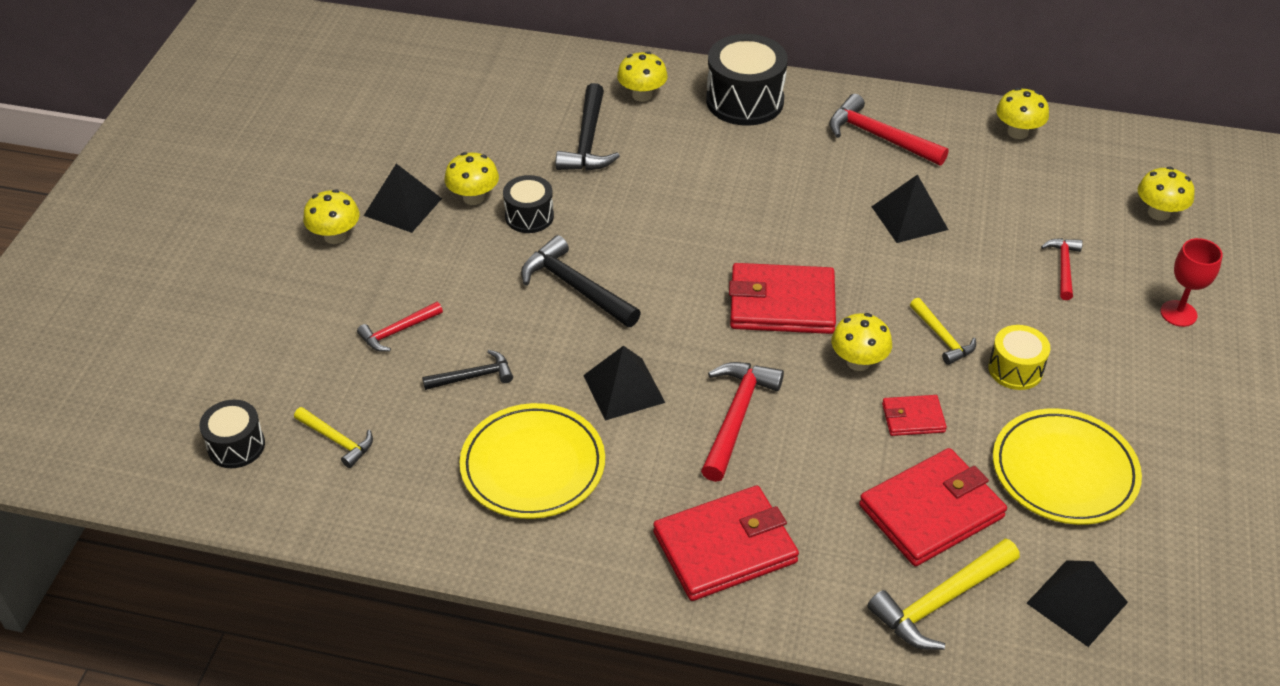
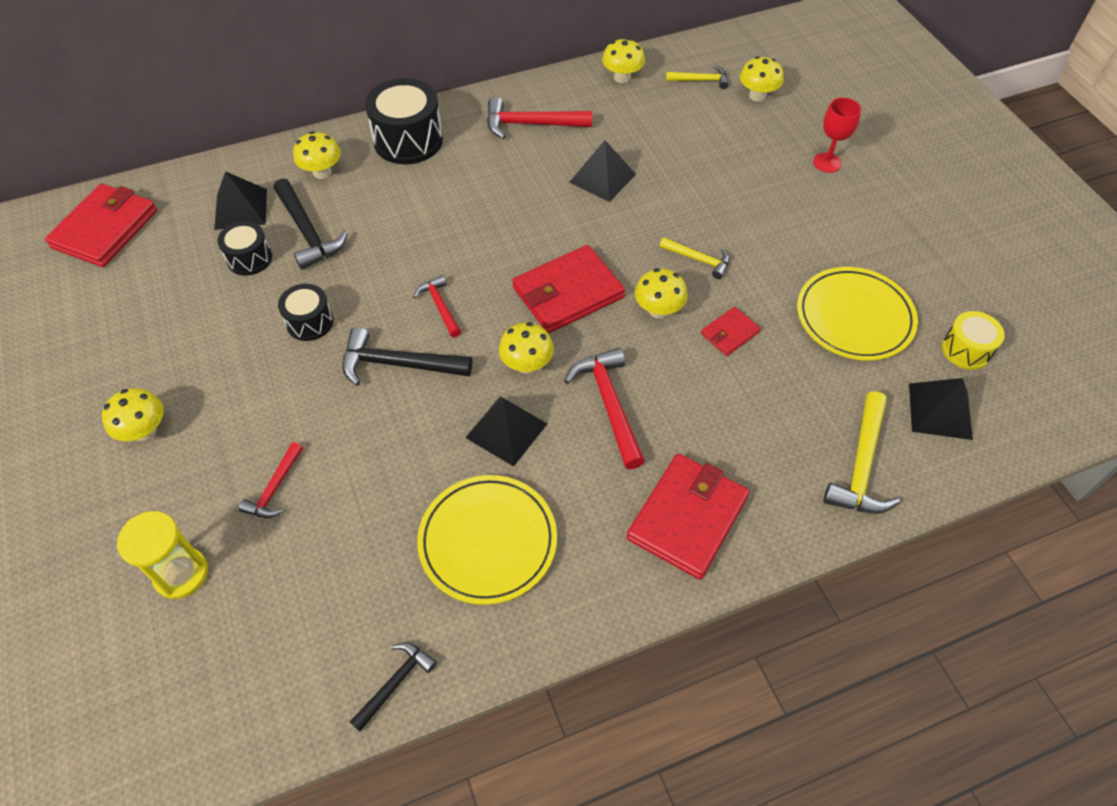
camera: 35 degrees left, 10 degrees up
(236, 446) = (206, 689): black drum -> black drum (249, 258)
(281, 355) = (181, 574): none -> yellow hourglass
(337, 440) = (299, 623): yellow hammer -> yellow hammer (700, 80)
(403, 207) = (188, 370): black pyramid -> black pyramid (241, 209)
(473, 197) = (247, 330): yellow mushroom -> yellow mushroom (527, 364)
(473, 376) = (375, 491): black hammer -> black hammer (395, 683)
(931, 511) = (799, 399): red wallet -> red wallet (105, 229)
(1015, 369) = (764, 258): yellow drum -> yellow drum (966, 350)
(1063, 267) = (732, 165): red hammer -> red hammer (440, 306)

